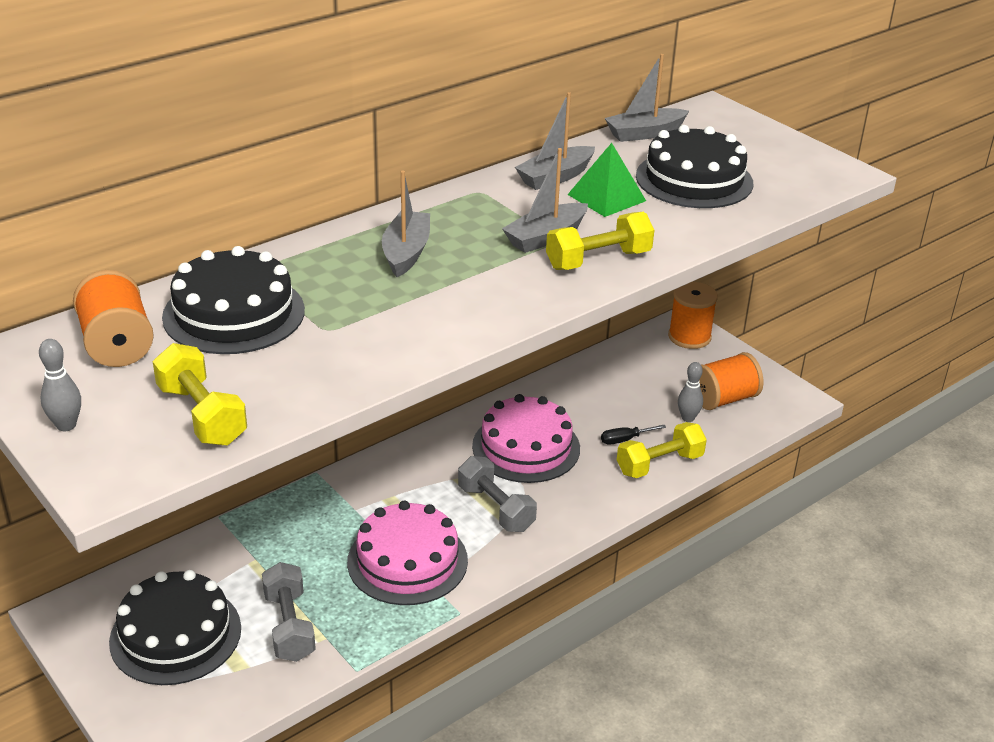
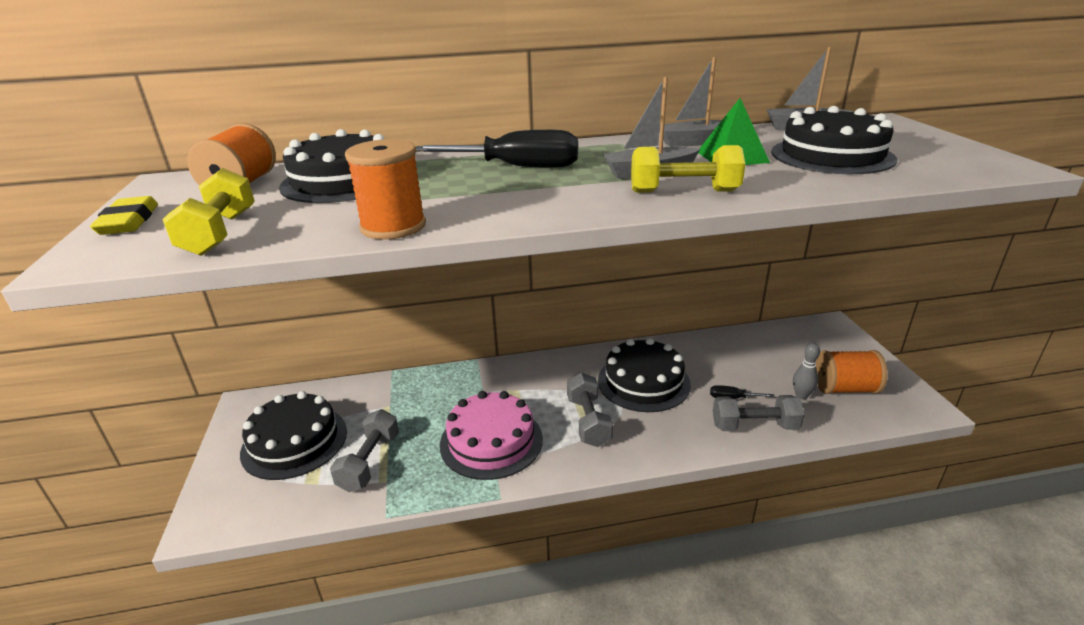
camera: 30 degrees right, 5 degrees down
(66, 425) = (129, 221): grey bowling pin -> yellow eraser
(406, 253) = (518, 167): grey boat -> black screwdriver
(526, 447) = (643, 382): pink cake -> black cake
(659, 464) = (754, 426): yellow dumbbell -> grey dumbbell
(689, 337) = (834, 334): orange spool -> orange spool (393, 226)

